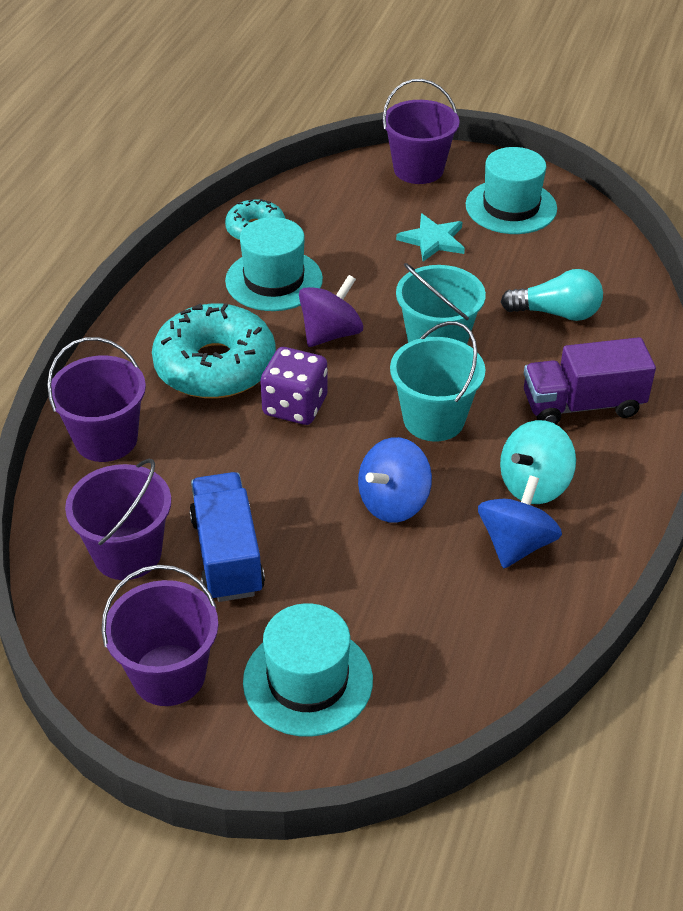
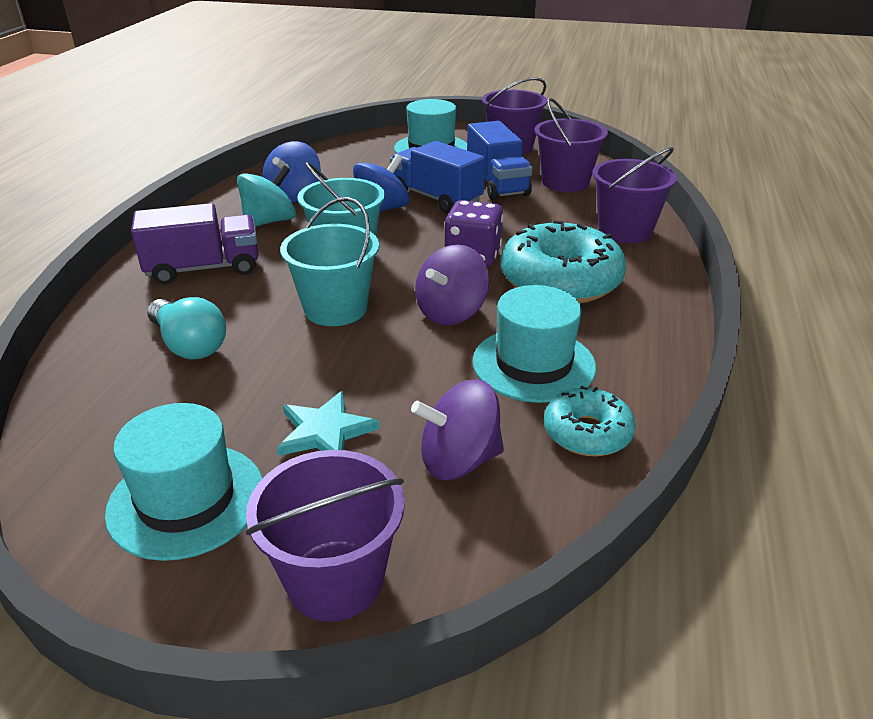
camera: 175 degrees right, 10 degrees down
(320, 524) = (436, 198): none -> blue truck
(345, 218) = (459, 460): none -> purple spinning top
(556, 313) = (189, 345): turquoise light bulb -> turquoise light bulb turned 135 degrees counterclockwise

